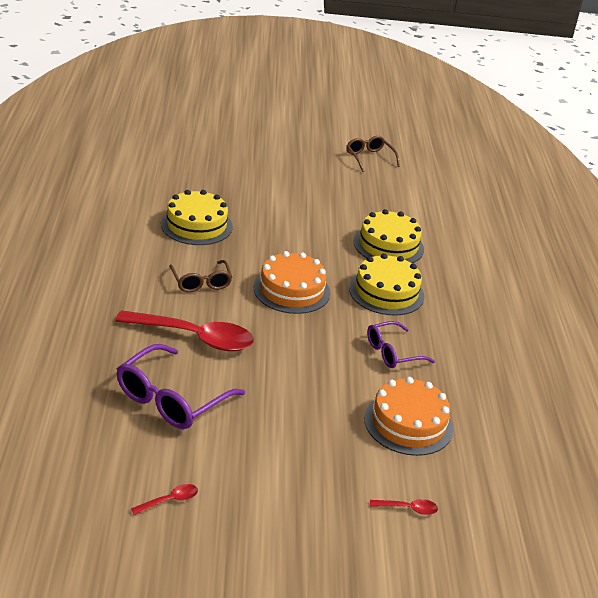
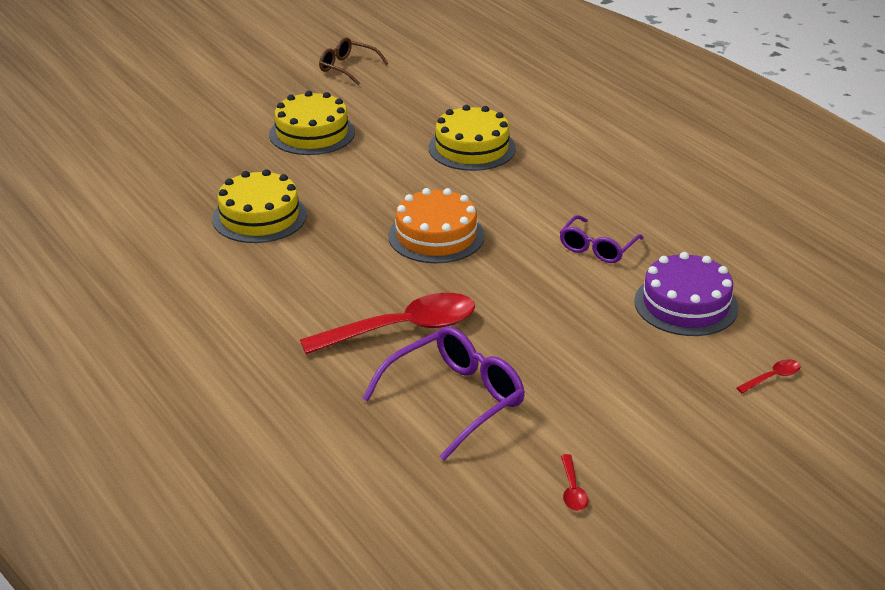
camera: 30 degrees left, 0 degrees up
(170, 500) = (572, 490): red spoon -> red spoon turned 150 degrees clockwise
(171, 399) = (455, 399): purple glasses -> purple glasses turned 135 degrees counterclockwise
(201, 282) = (339, 272): brown glasses -> none
(386, 292) = (524, 194): yellow cake -> yellow cake (312, 133)
(408, 423) = (686, 304): orange cake -> purple cake

